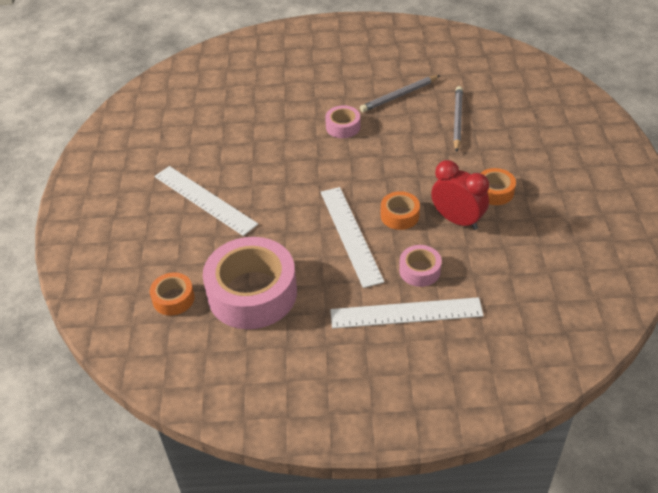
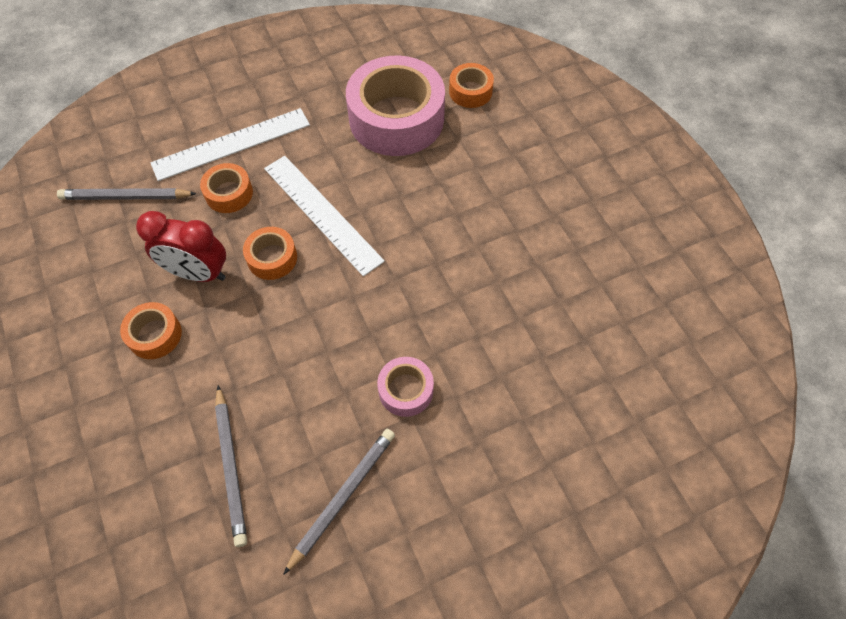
camera: 155 degrees right, 15 degrees up
(204, 200) = (519, 207): white ruler -> none
(419, 270) = (229, 193): pink tape -> orange tape
(508, 292) = (125, 197): none -> grey pencil

